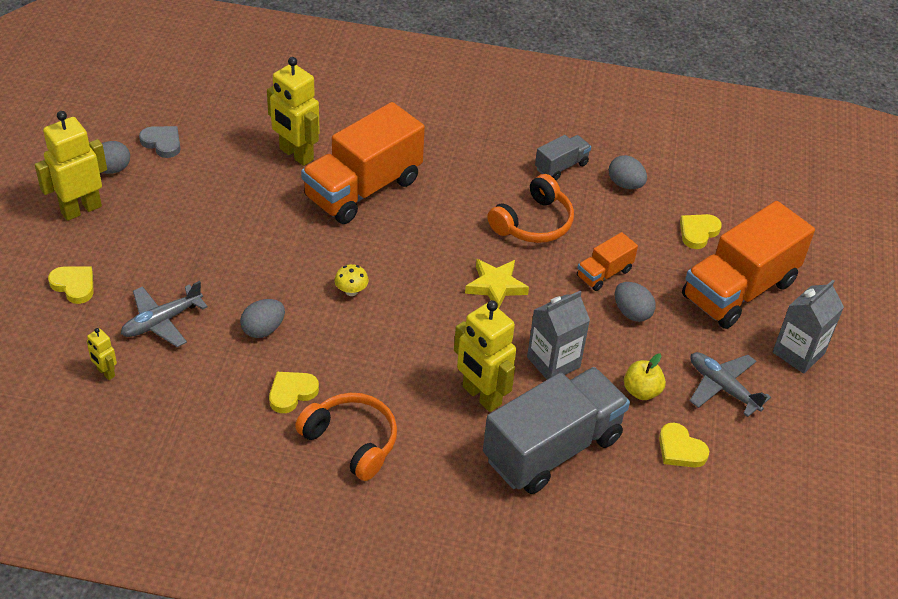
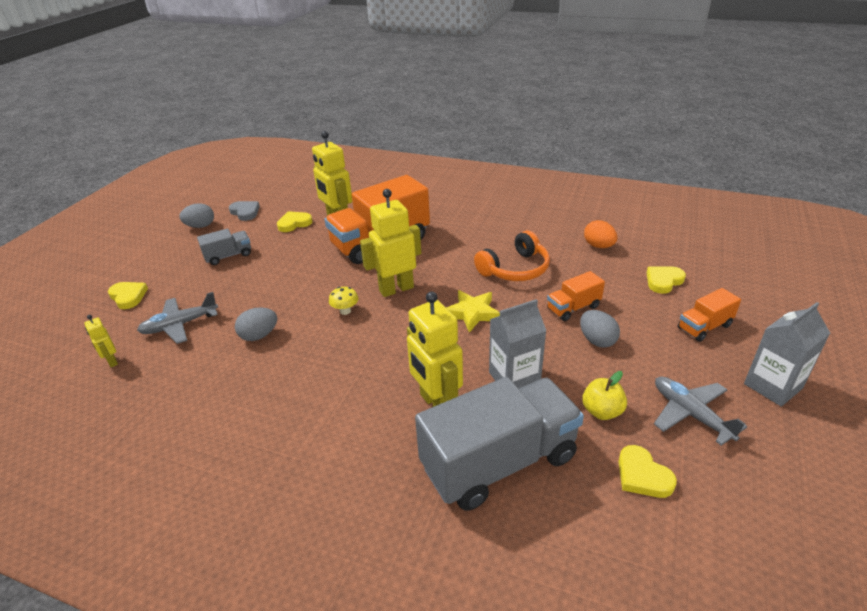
camera: 15 degrees right, 10 degrees down
(81, 209) = (165, 248): yellow robot -> yellow robot (396, 289)
(292, 393) = (260, 389): yellow heart -> yellow heart (294, 223)
(351, 441) = (297, 437): orange headphones -> none
(561, 166) = (545, 233): grey truck -> grey truck (228, 256)
(625, 184) = (598, 246): grey egg -> orange egg
(738, 290) = (704, 327): orange truck -> orange truck, size x0.47

